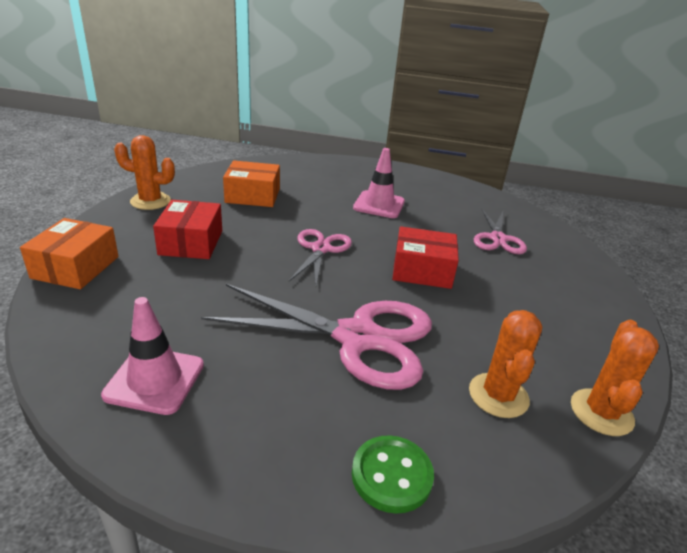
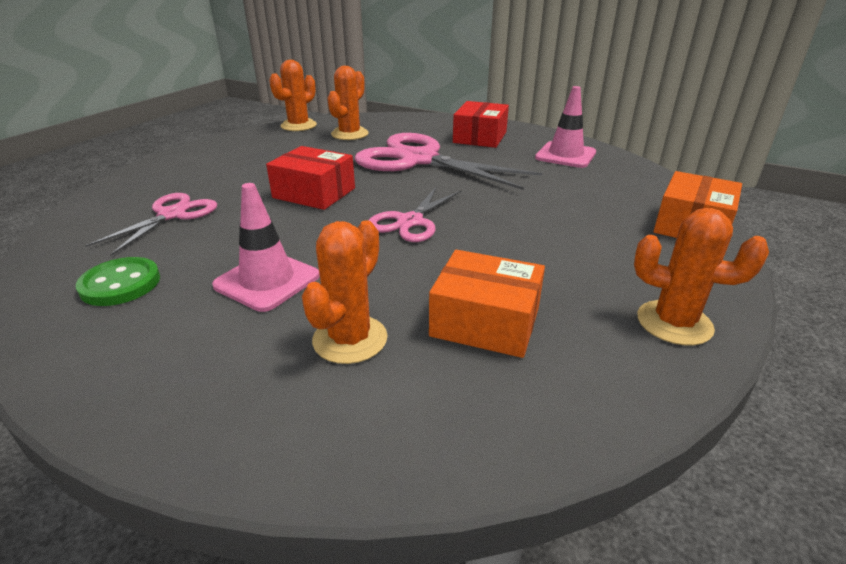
camera: 160 degrees left, 0 degrees up
(191, 242) = (573, 242): red box -> red box (480, 137)
(315, 186) = (350, 339): none -> orange cactus
(391, 475) = (435, 123): green button -> green button (120, 284)

